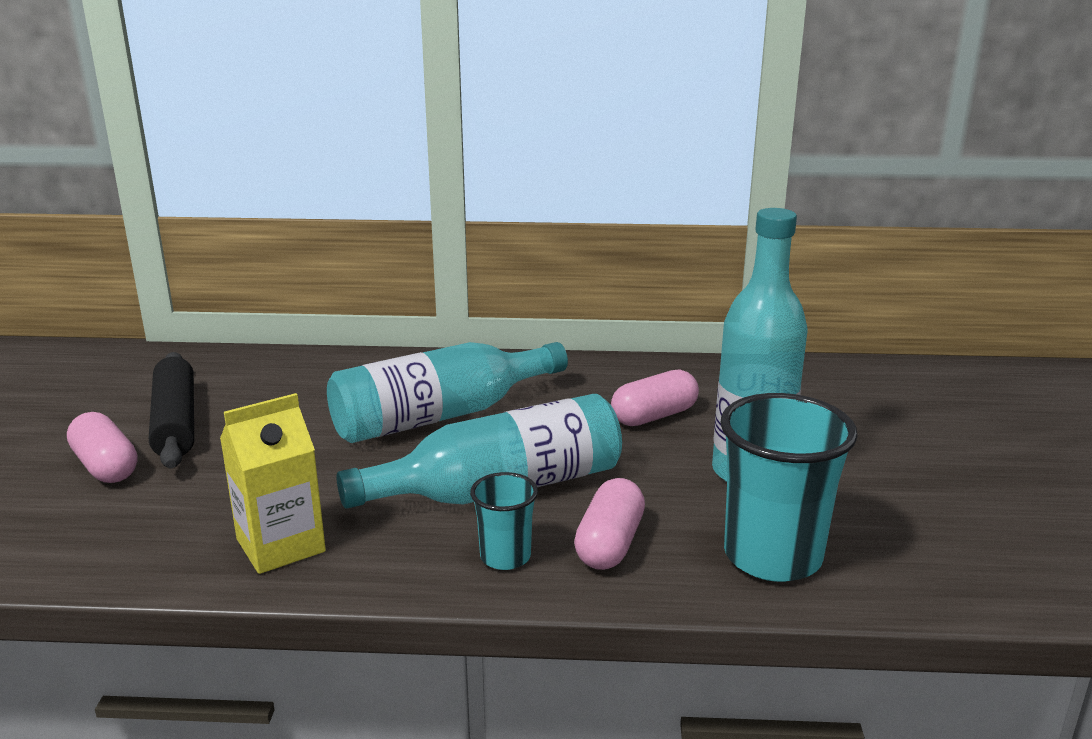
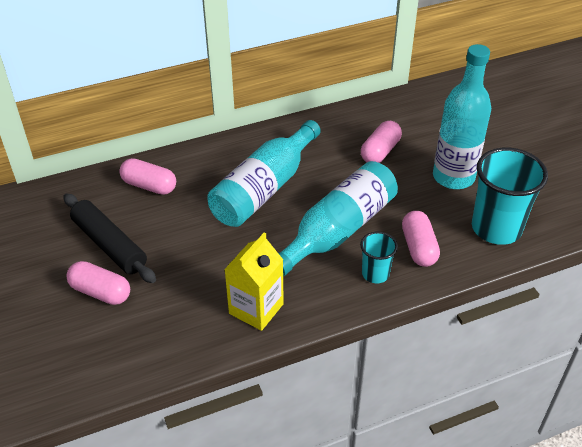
camera: 25 degrees left, 20 degrees up
(293, 378) = (149, 186): none -> pink capsule

